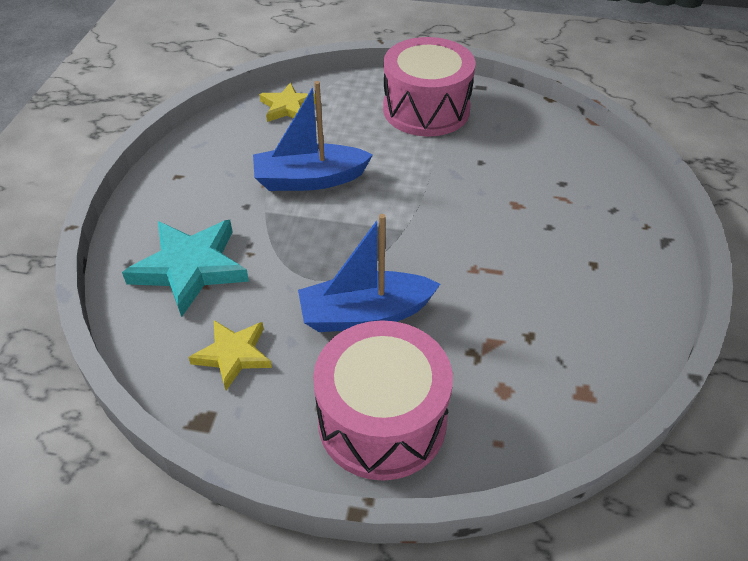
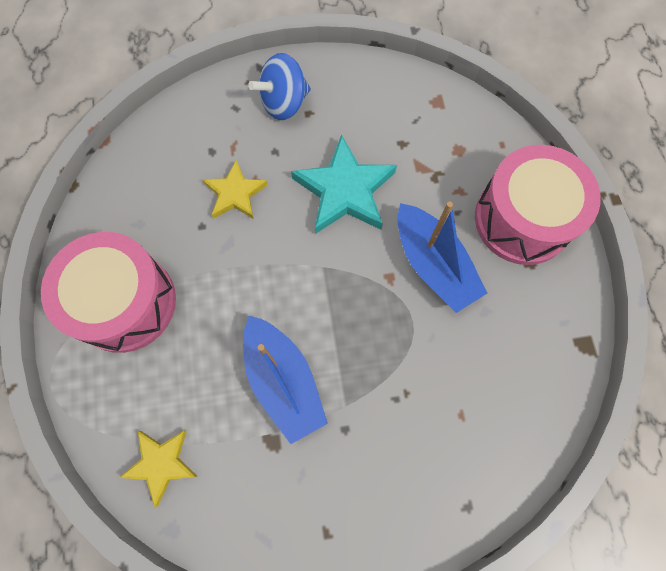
camera: 110 degrees left, 25 degrees up
(190, 268) = (448, 440): turquoise star -> turquoise star (345, 190)
(233, 355) = (520, 351): yellow star -> yellow star (235, 193)
(611, 247) = (284, 103): none -> blue spinning top

